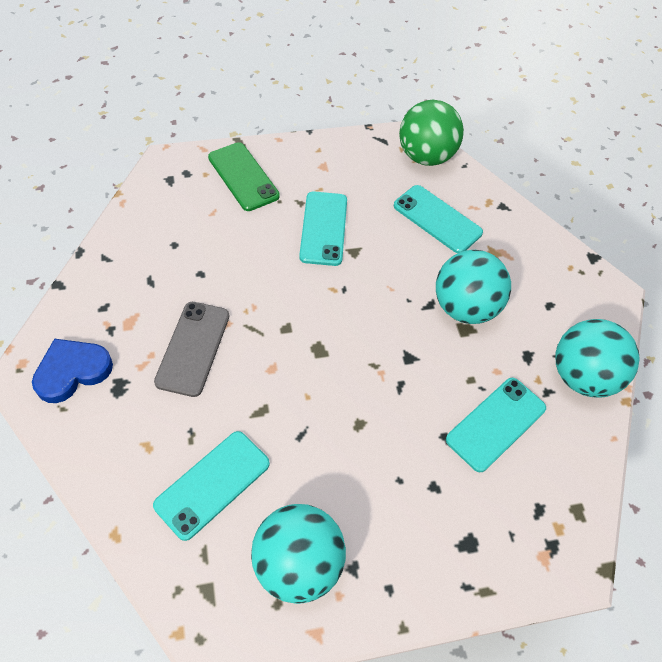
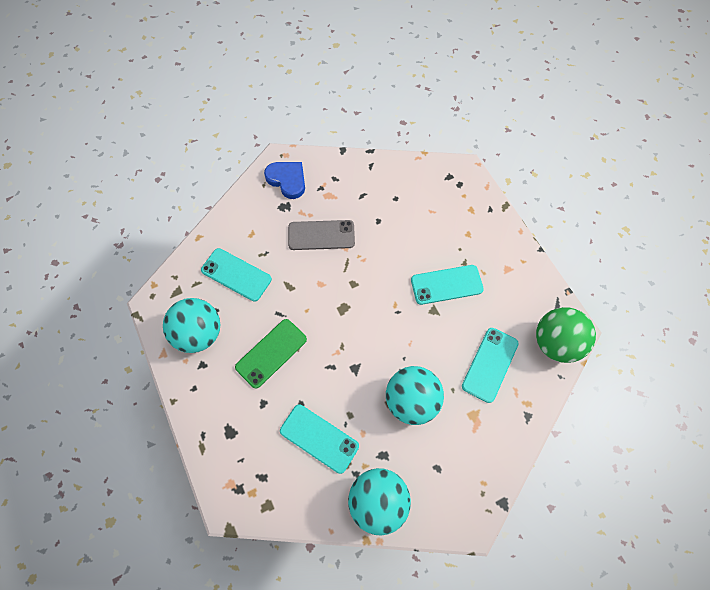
camera: 80 degrees right, 10 degrees up
(243, 177) = (472, 219): green phone -> green phone (271, 353)

